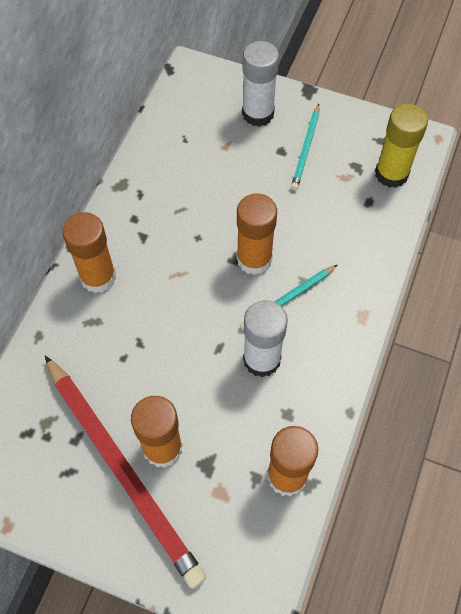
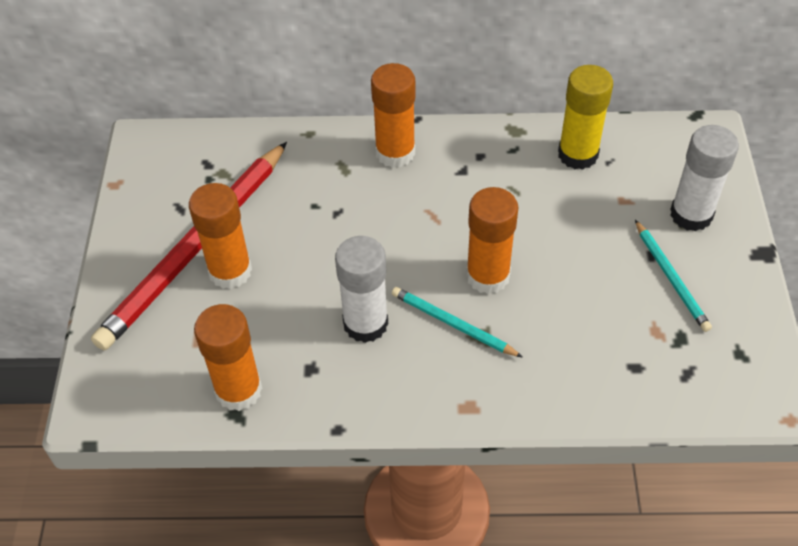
camera: 70 degrees right, 10 degrees down
(306, 149) = (671, 278): turquoise pencil -> turquoise pencil turned 105 degrees counterclockwise
(391, 174) = (694, 380): yellow glue stick -> yellow glue stick (578, 154)

